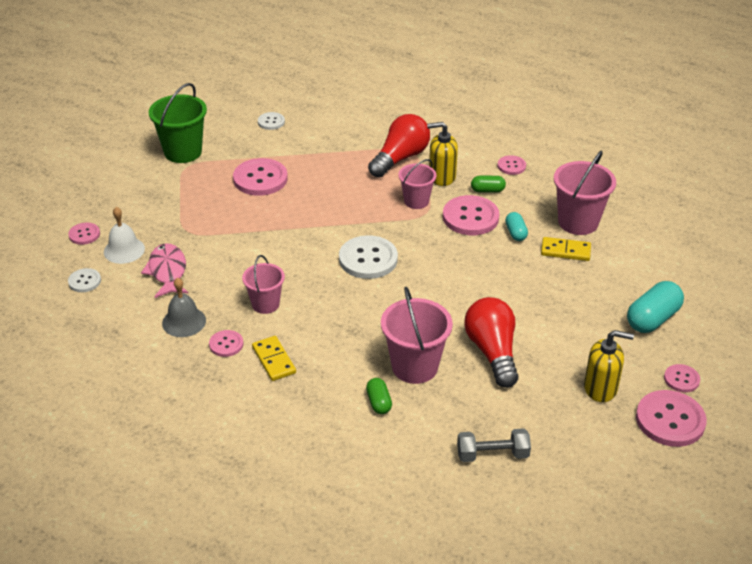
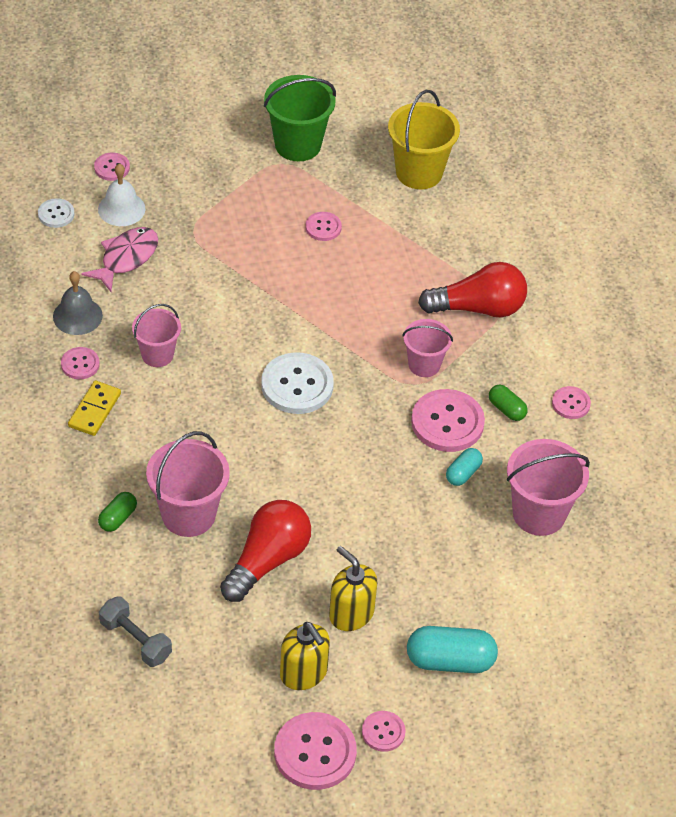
camera: 45 degrees right, 10 degrees up
(260, 179) = (323, 227): pink button -> pink button, size x0.53
(271, 122) = (419, 172): white button -> yellow bucket
(441, 177) = (486, 359): yellow soap dispenser -> yellow soap dispenser (351, 613)
(565, 251) = (479, 530): yellow domino -> none

